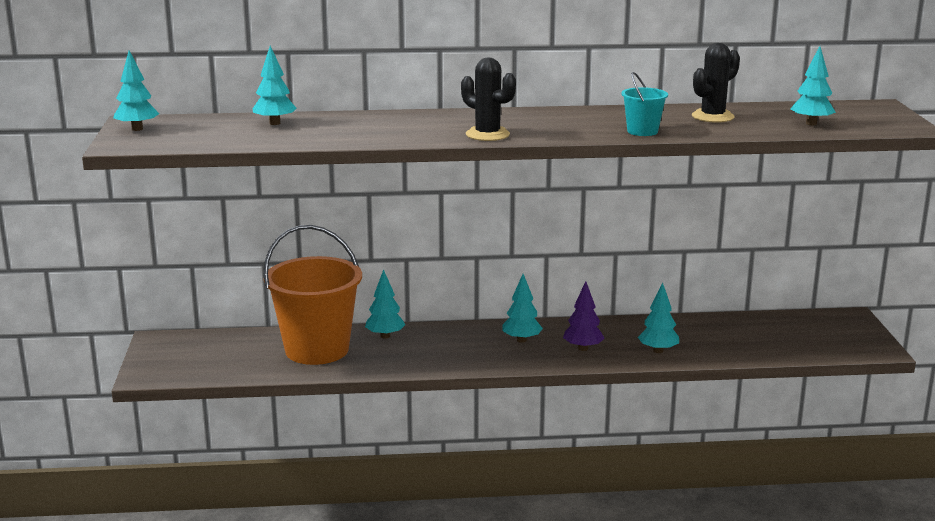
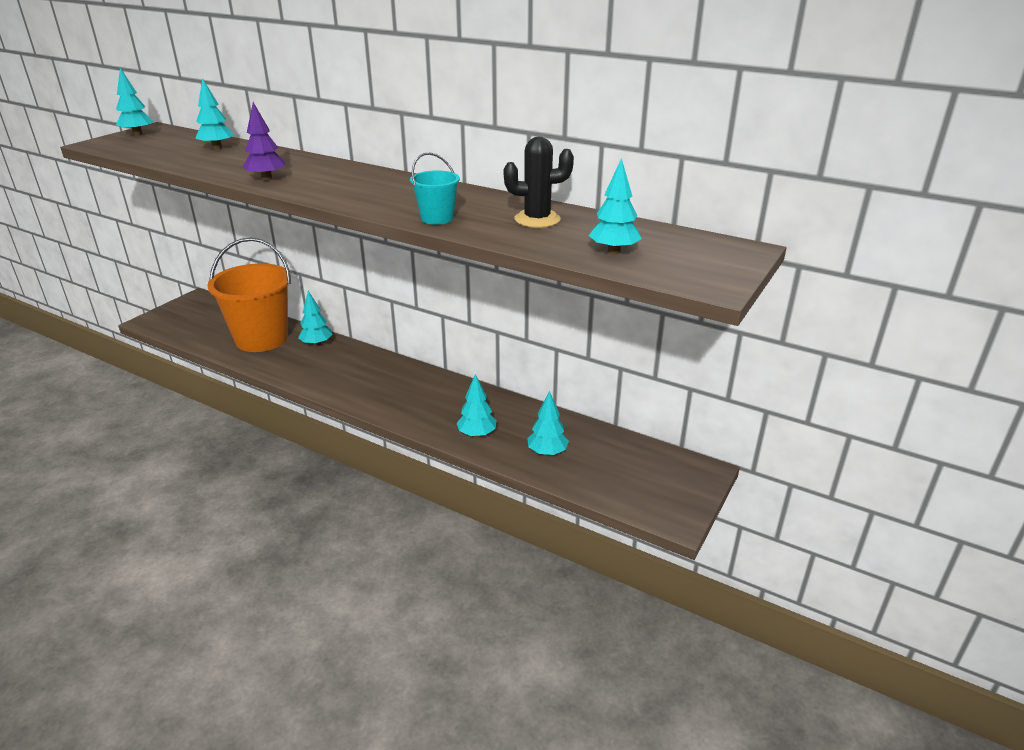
camera: 35 degrees right, 10 degrees up
(487, 134) = (315, 190): black cactus -> none
(521, 340) = (395, 383): turquoise tree -> turquoise tree (547, 452)
(583, 348) = (425, 408): purple tree -> purple tree (266, 179)

